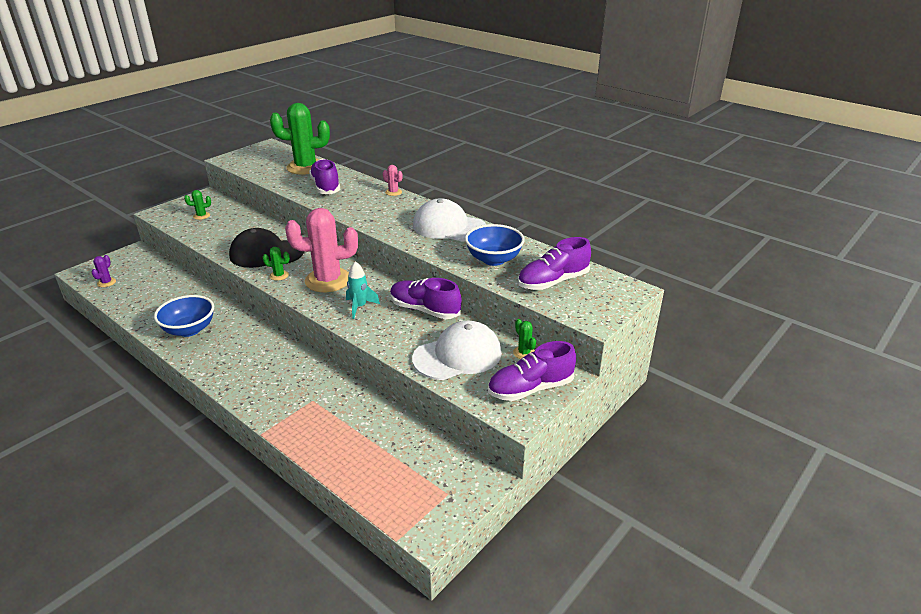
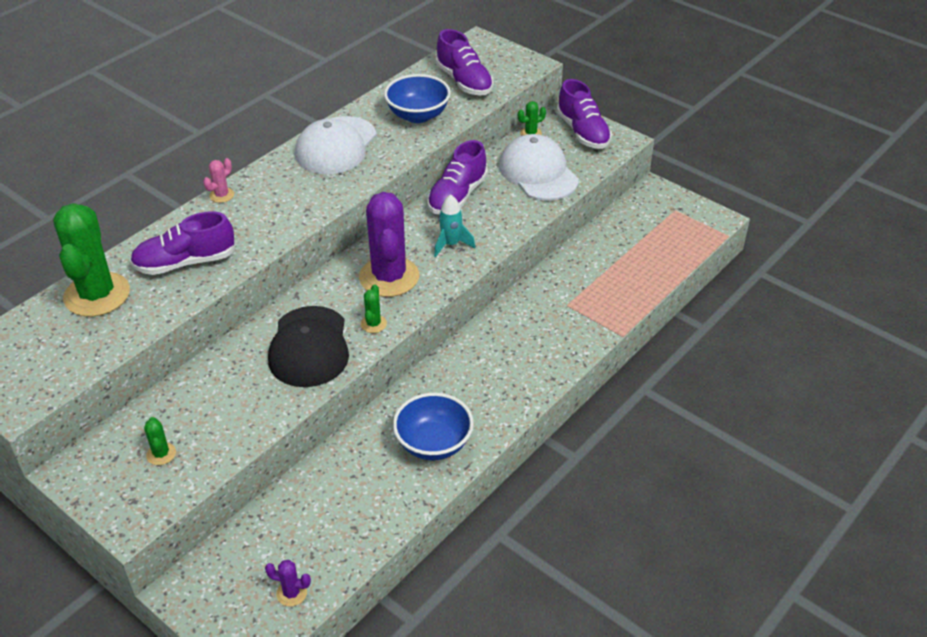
camera: 90 degrees left, 10 degrees up
(328, 280) = (389, 277): pink cactus -> purple cactus

